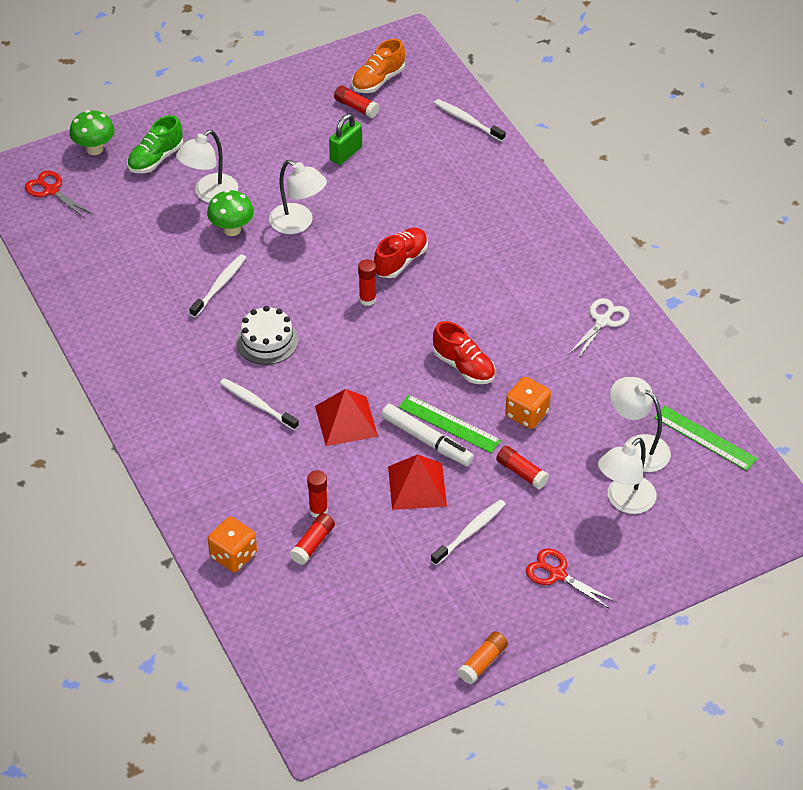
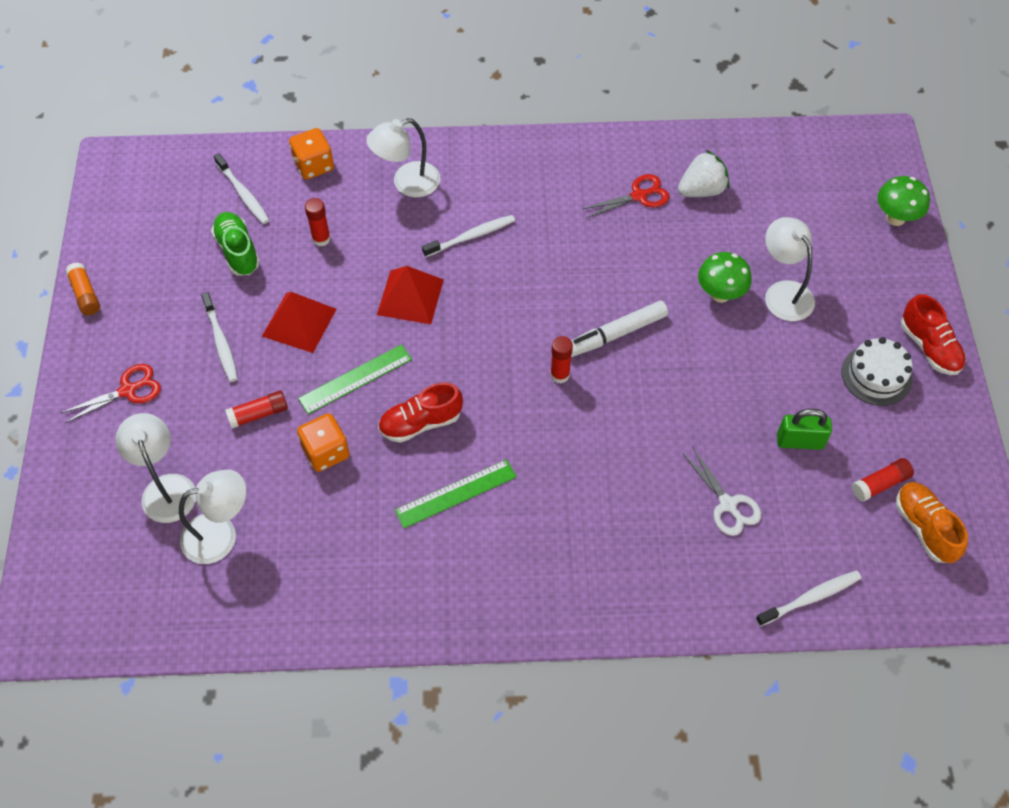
camera: 115 degrees right, 10 degrees up
(51, 190) = (843, 167): red scissors -> red scissors (639, 196)
(123, 270) = (701, 190): none -> white strawberry
(156, 159) = (859, 264): green shoe -> green shoe (238, 251)
(219, 286) = (642, 257): white toothbrush -> white toothbrush (243, 193)
(267, 341) = (547, 271): white cake -> white cake (876, 375)
(298, 223) = (703, 354): white lamp -> white lamp (407, 183)
(313, 544) = (288, 222): red glue stick -> none
(346, 153) = (799, 441): green padlock -> green padlock turned 60 degrees counterclockwise
(401, 261) = (601, 427): red shoe -> red shoe (929, 347)
(427, 440) = (347, 352): white marker -> white marker (615, 334)
(603, 321) = (408, 589): white scissors -> white scissors (728, 505)
(705, 438) = (189, 608): green ruler -> green ruler (456, 493)

